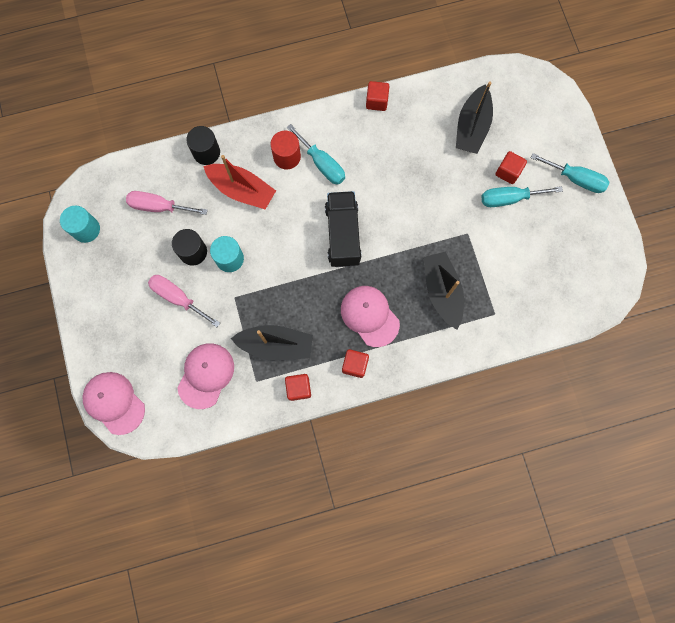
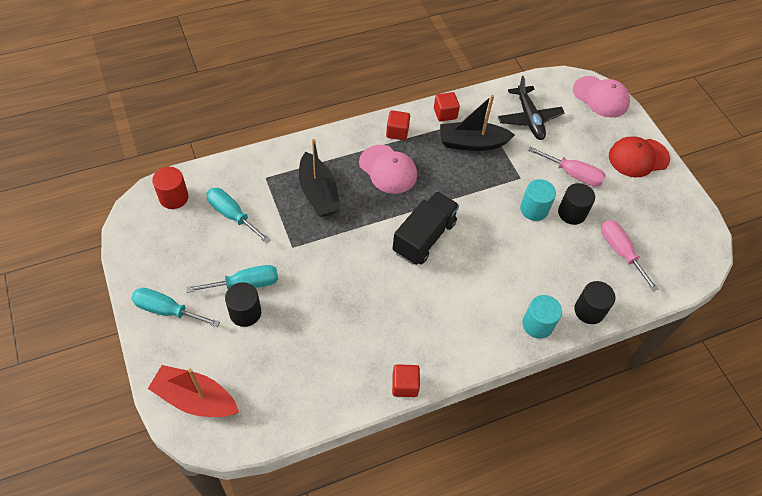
camera: 170 degrees right, 20 degrees down
(86, 229) = (684, 226): turquoise cylinder -> turquoise cylinder (537, 324)
(101, 314) = (638, 157): none -> red cap
(159, 207) = (620, 252): pink screwdriver -> pink screwdriver turned 120 degrees counterclockwise
(206, 375) = (529, 118): pink cap -> black plane
(242, 190) = (539, 273): red boat -> red boat (195, 399)
(287, 157) = (499, 312): red cylinder -> red cylinder (174, 197)
(322, 164) = (458, 307): turquoise screwdriver -> turquoise screwdriver (232, 215)
(343, 235) = (424, 237): black truck -> black truck turned 135 degrees counterclockwise
(472, 127) = (287, 362): black boat -> none
(508, 172) = (245, 312): red cube -> black cylinder

